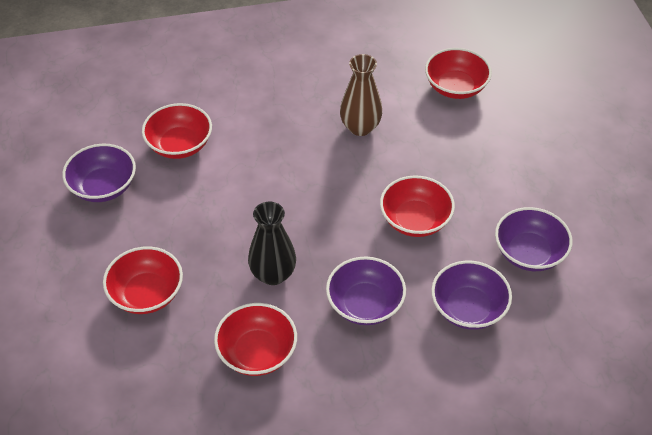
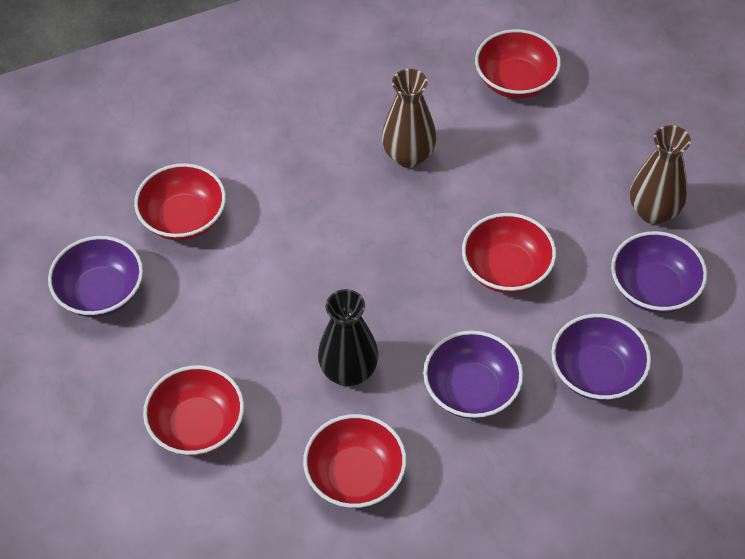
camera: 10 degrees left, 5 degrees up
(542, 196) = (653, 212): none -> brown vase

